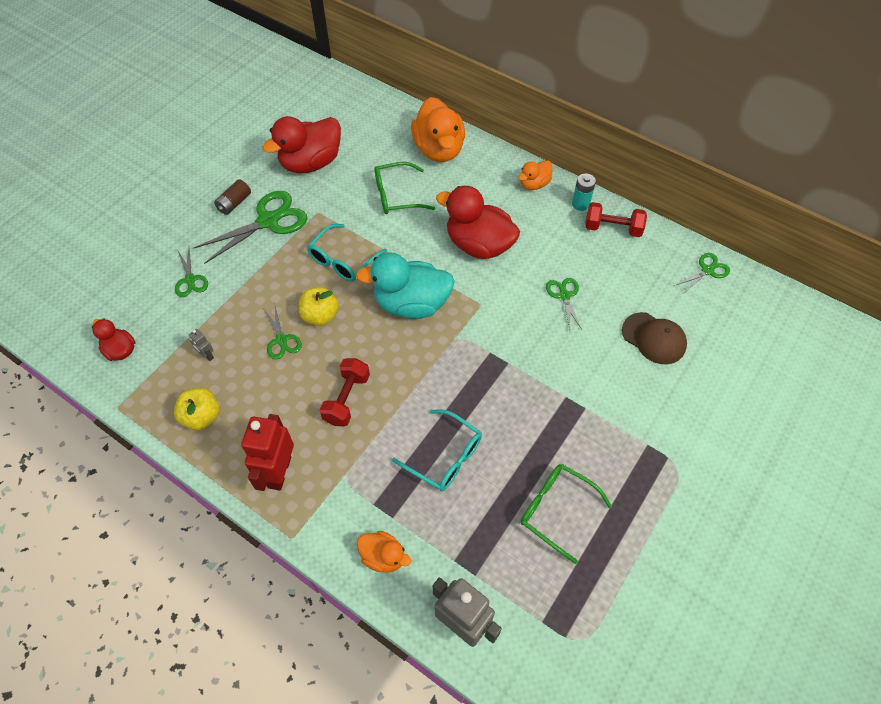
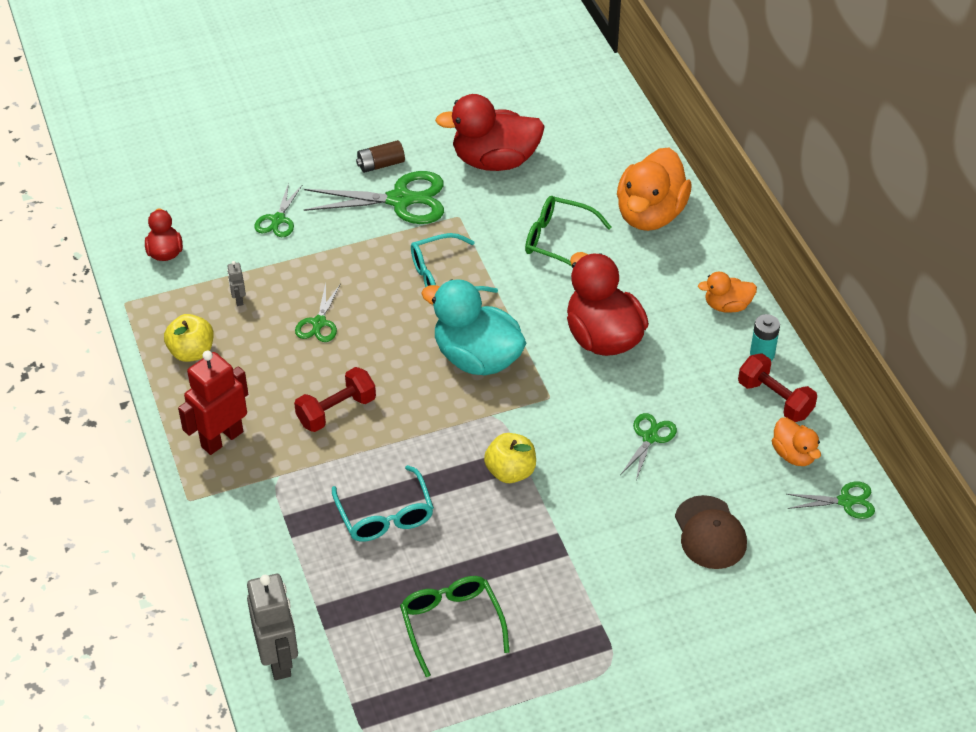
camera: 35 degrees right, 10 degrees down
(320, 316) = (375, 320): yellow apple -> yellow apple (510, 471)
(383, 556) = (255, 563): orange duck -> orange duck (793, 454)

